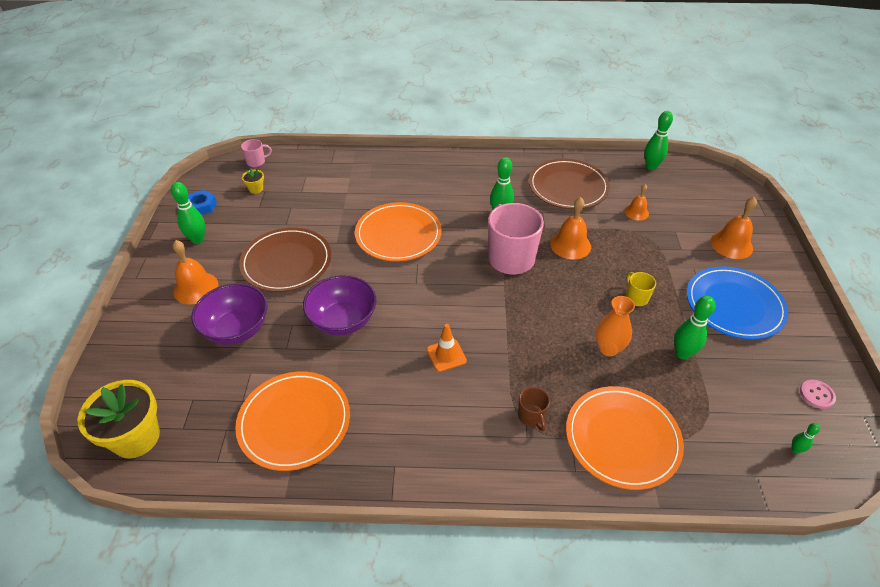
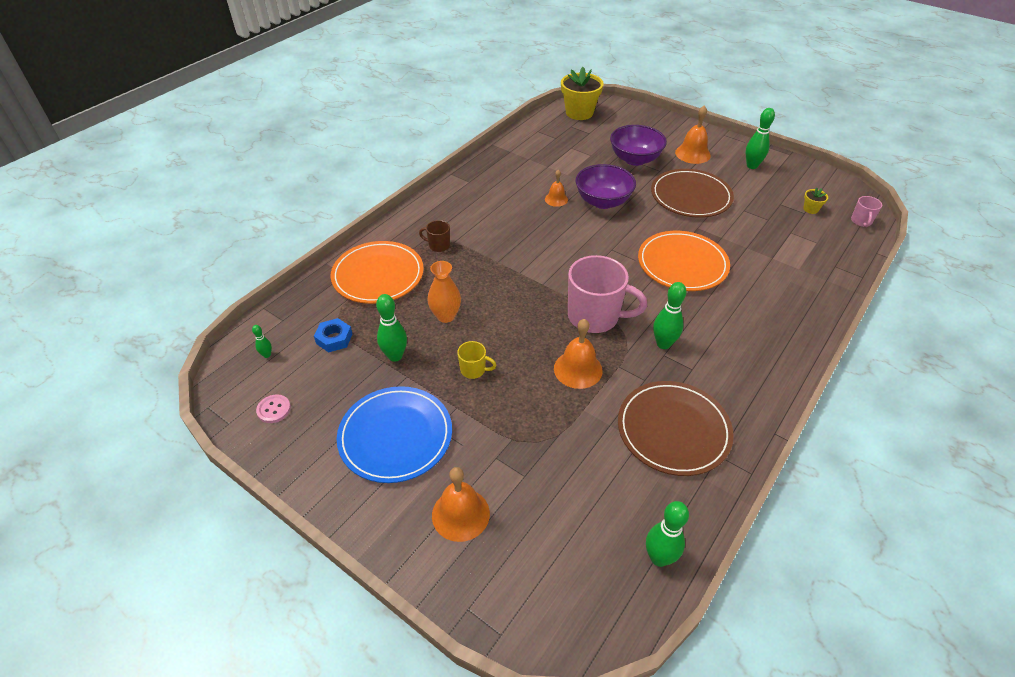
camera: 125 degrees right, 0 degrees up
(201, 206) = (799, 177): blue nut -> blue nut (334, 338)
(294, 422) = (536, 159): orange plate -> none
(446, 355) = (525, 233): orange traffic cone -> none
(636, 212) = (582, 464): orange bell -> orange bell (556, 199)

